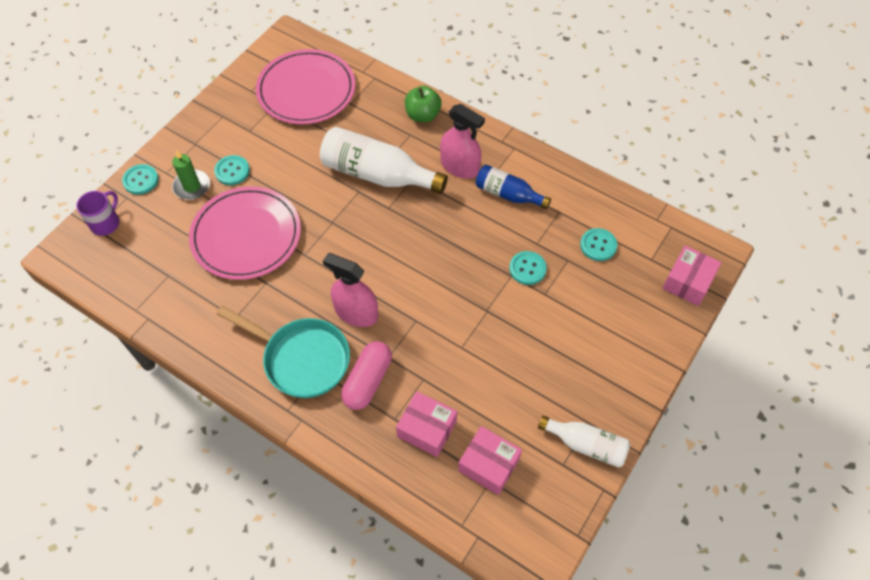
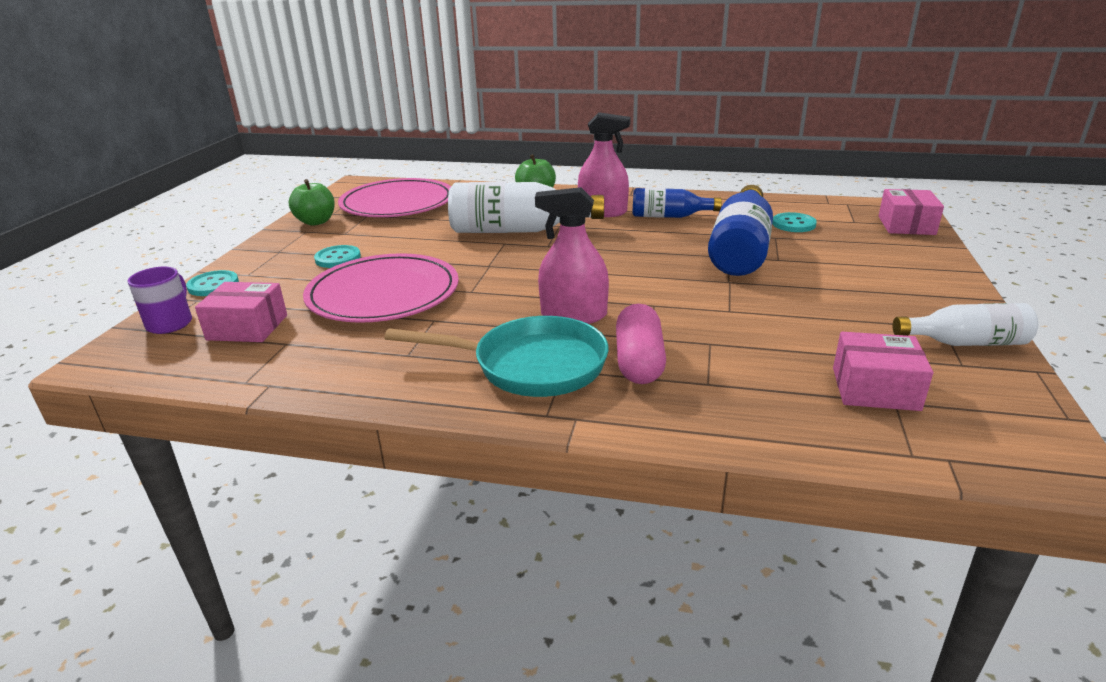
camera: 20 degrees left, 30 degrees down
(192, 186) = (288, 276): green candle -> none
(234, 102) = (316, 222): none -> green apple
(427, 429) = (759, 380): pink box -> pink box (247, 327)
(527, 269) = (740, 249): turquoise button -> blue bottle

